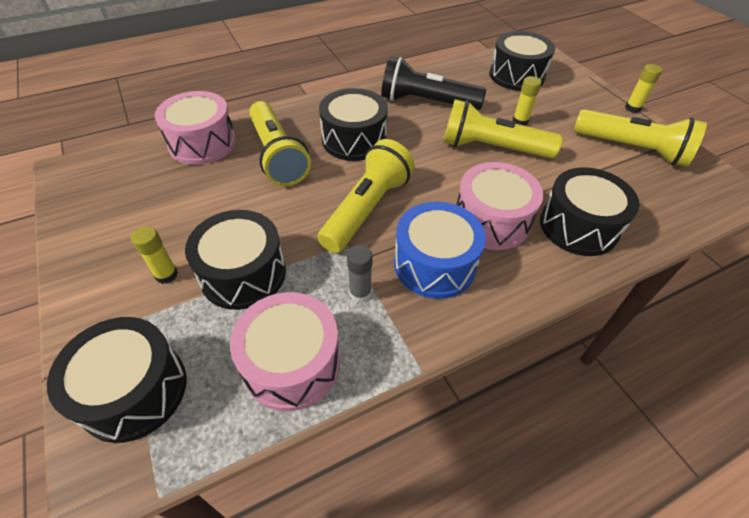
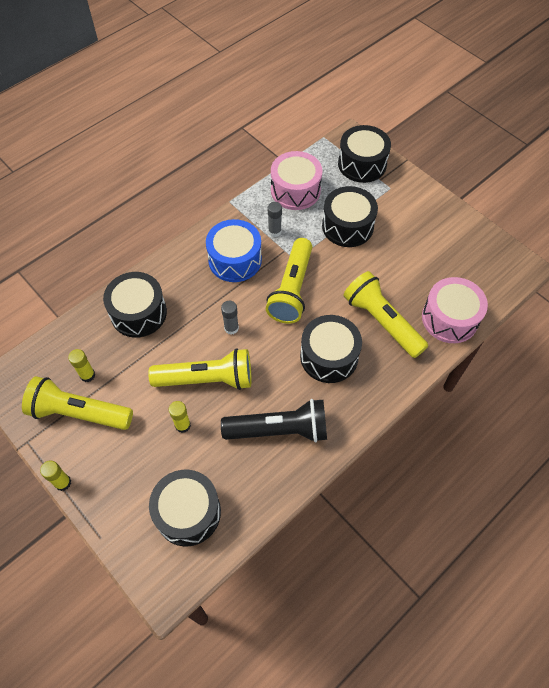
camera: 165 degrees right, 10 degrees up
(166, 275) = (390, 215): yellow glue stick -> yellow glue stick (87, 375)
(456, 185) = (231, 328): none -> grey glue stick
(491, 220) = (201, 302): pink drum -> none

